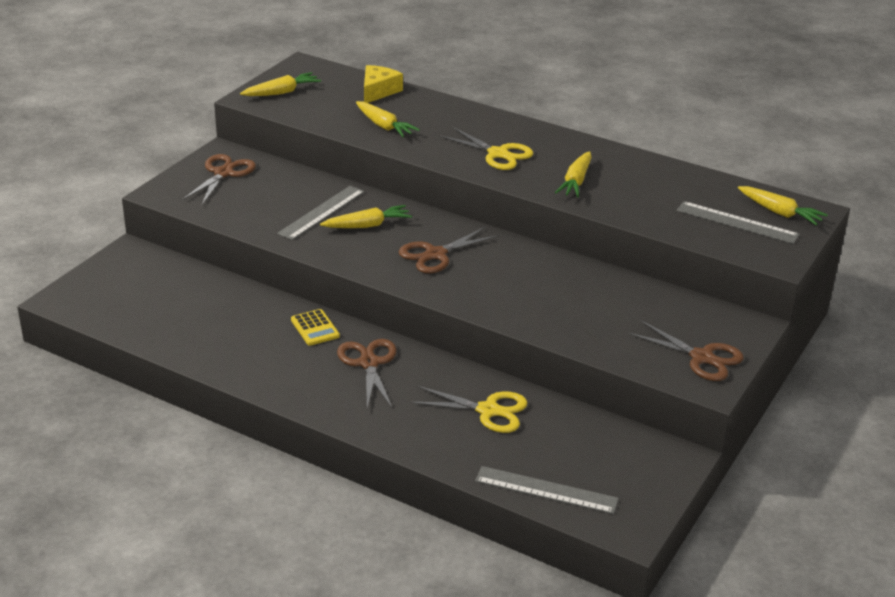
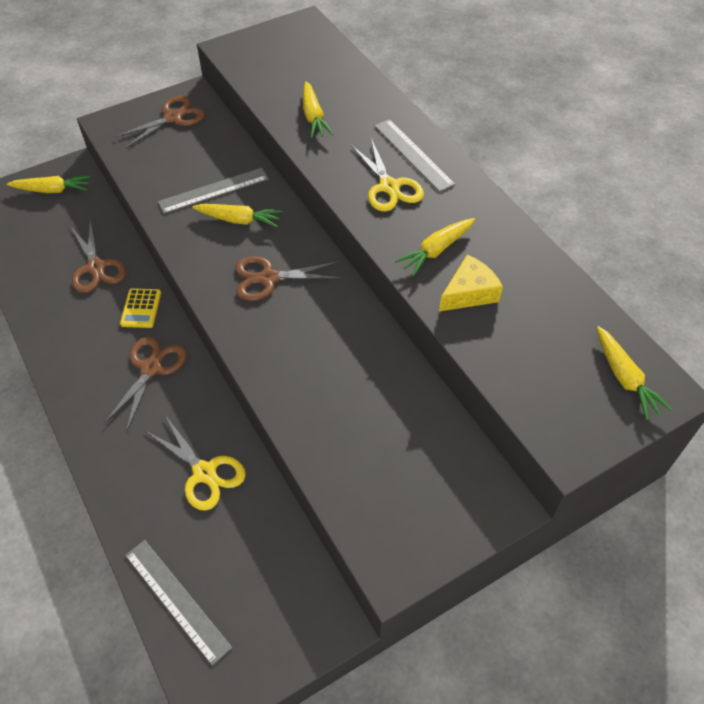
camera: 30 degrees right, 20 degrees up
(282, 92) = (260, 49): yellow carrot -> yellow carrot (52, 190)
(378, 91) = (344, 73): yellow cheese -> yellow cheese (469, 293)
(702, 357) = (415, 527): brown scissors -> brown scissors (96, 268)
(737, 222) = (563, 374): grey ruler -> grey ruler (413, 154)

